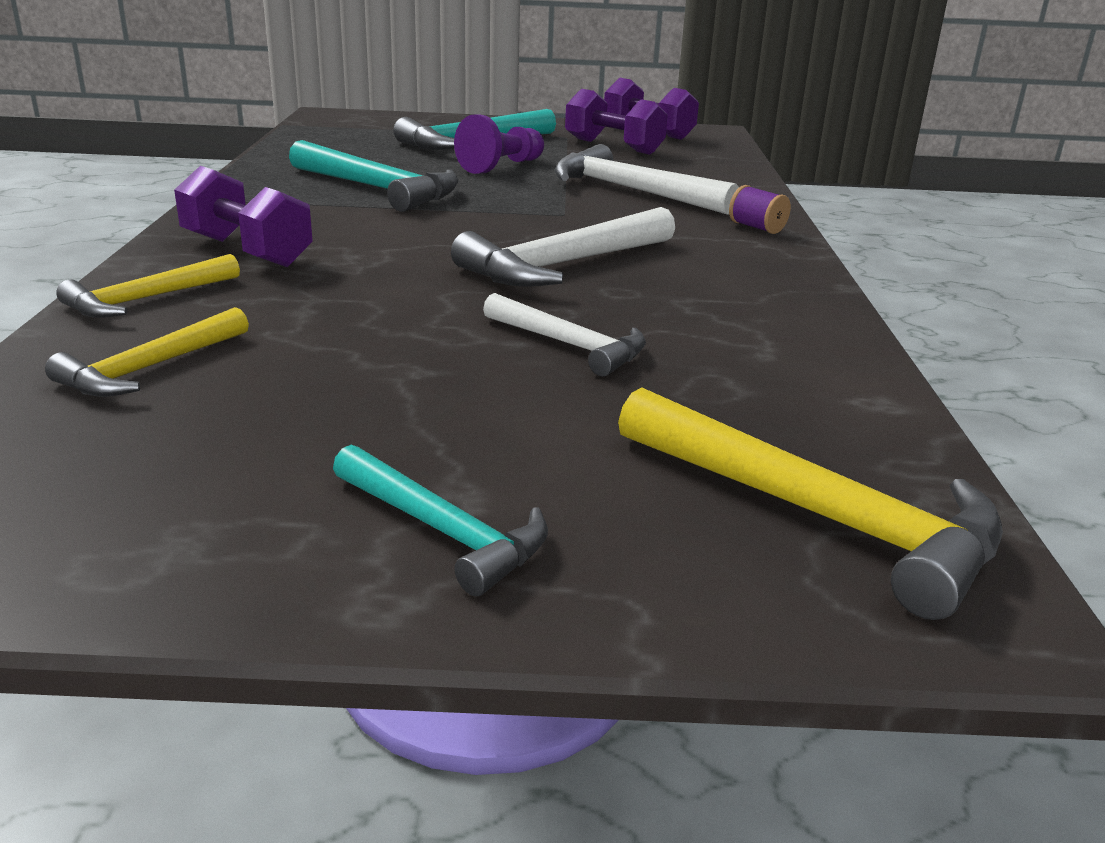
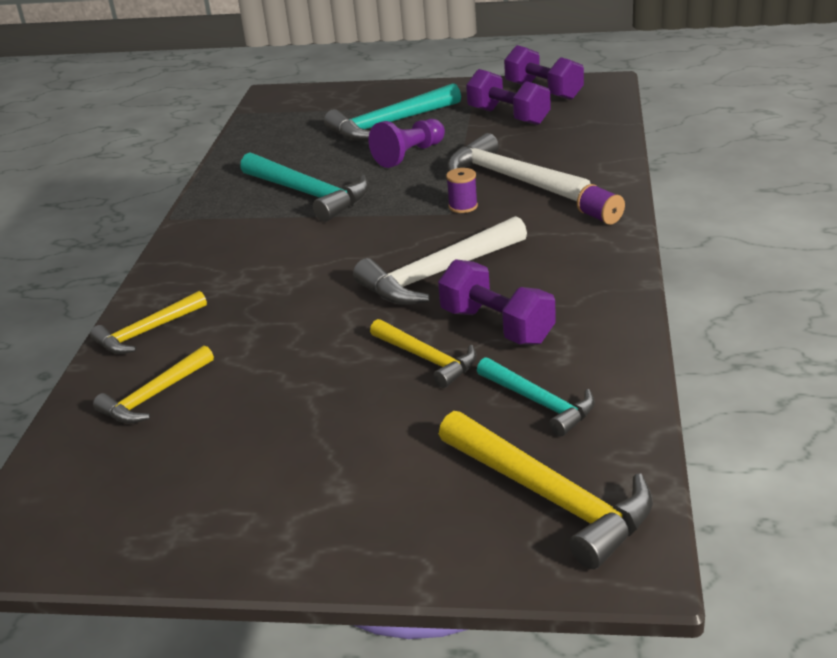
camera: 10 degrees right, 5 degrees up
(247, 251) = (211, 277): purple dumbbell -> purple dumbbell (497, 326)
(443, 530) = (325, 515): turquoise hammer -> turquoise hammer (539, 402)
(569, 345) = (426, 359): white hammer -> yellow hammer
(580, 209) = (463, 206): none -> purple spool

